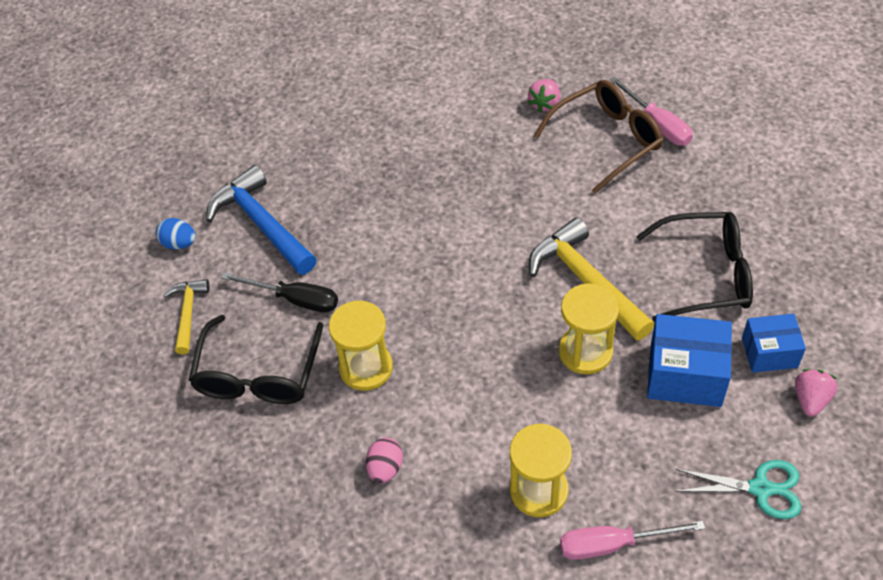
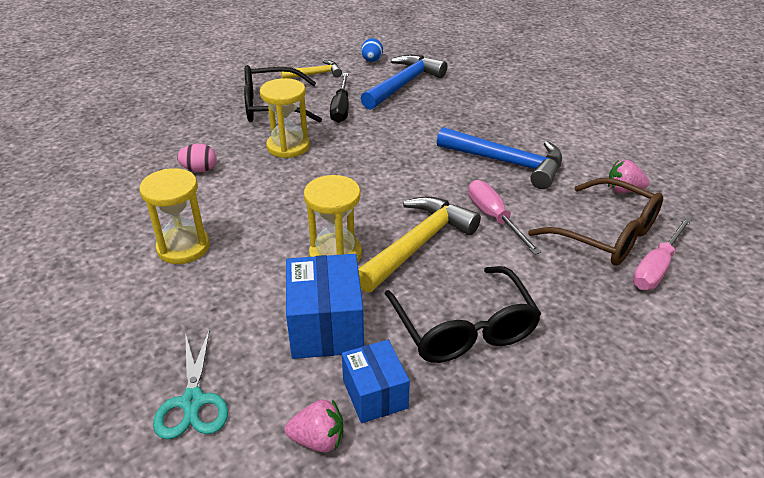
camera: 70 degrees right, 15 degrees down
(471, 175) = (507, 163): none -> blue hammer
(613, 544) = (129, 298): pink screwdriver -> pink screwdriver (494, 218)

